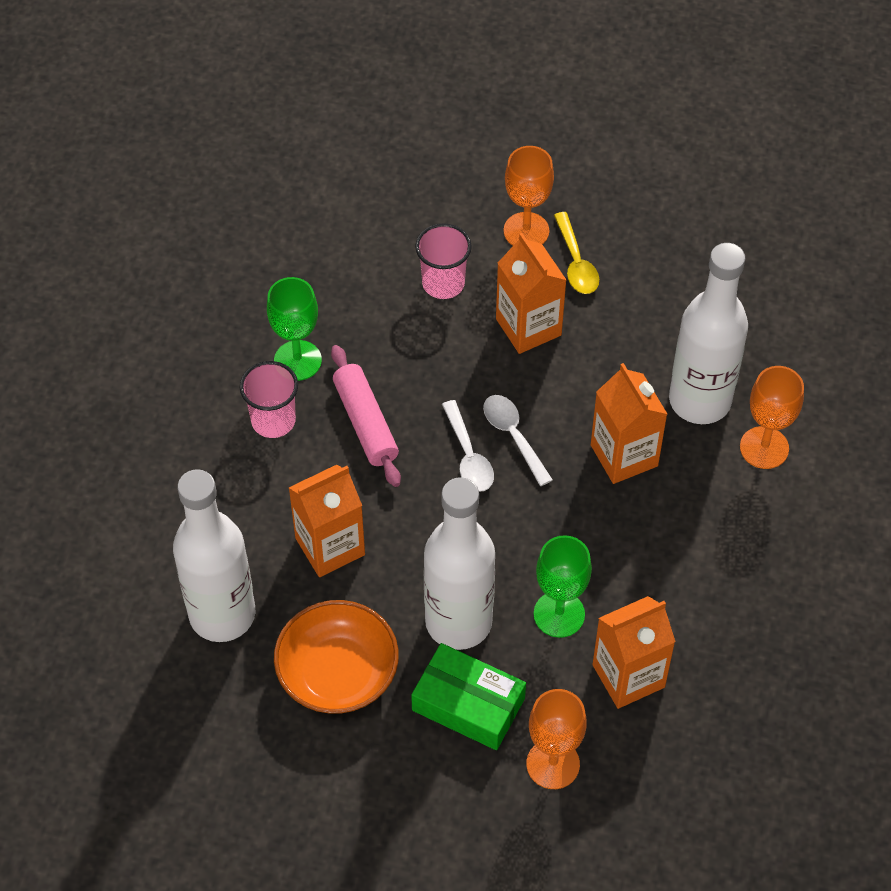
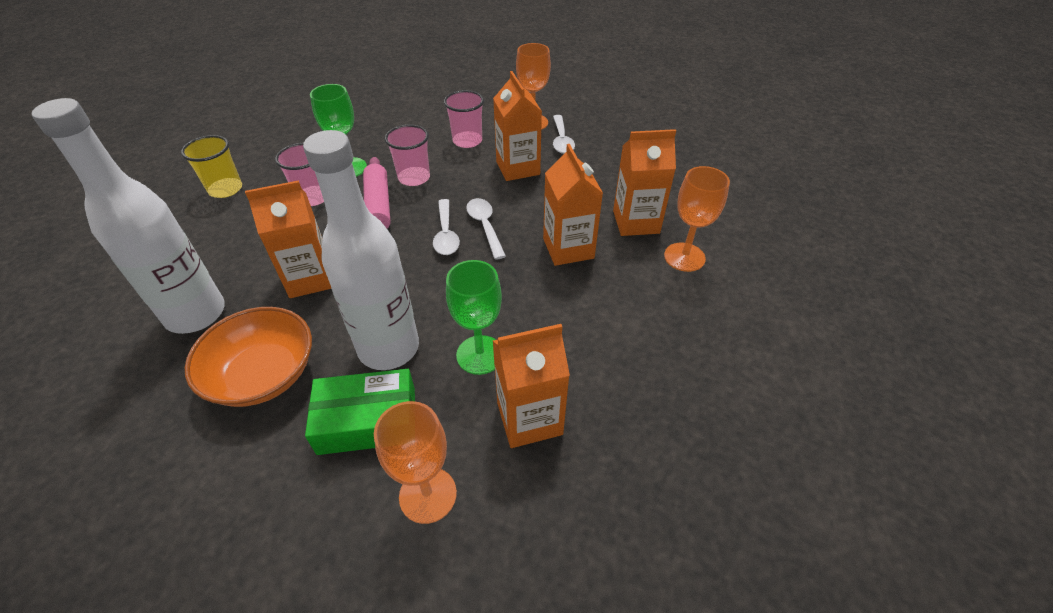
camera: 10 degrees right, 10 degrees down
(148, 424) = (225, 189): none -> yellow cup
(393, 366) = (414, 178): none -> pink cup
(468, 704) = (367, 420): green box -> green box turned 45 degrees counterclockwise
(576, 262) = (561, 140): yellow spoon -> white spoon
(699, 400) = (636, 222): white bottle -> orange carton

